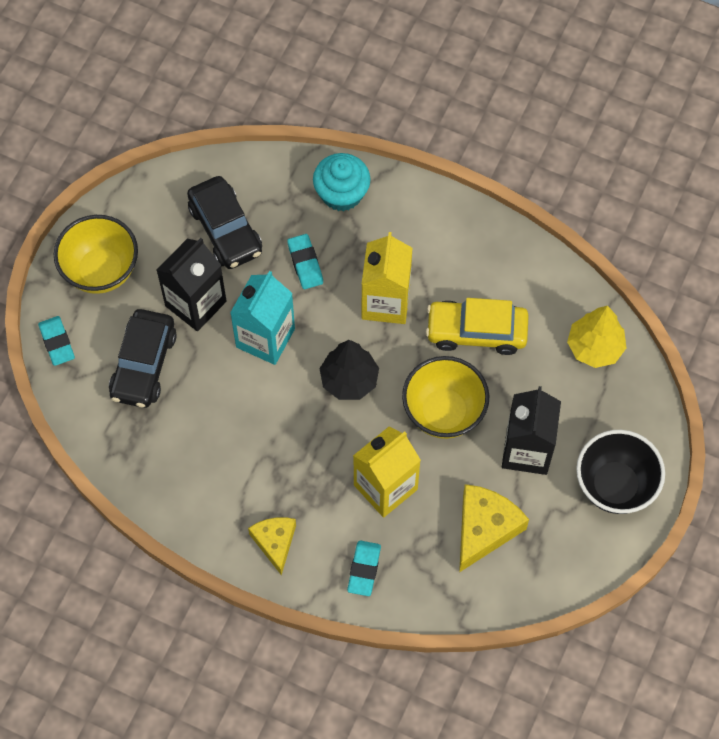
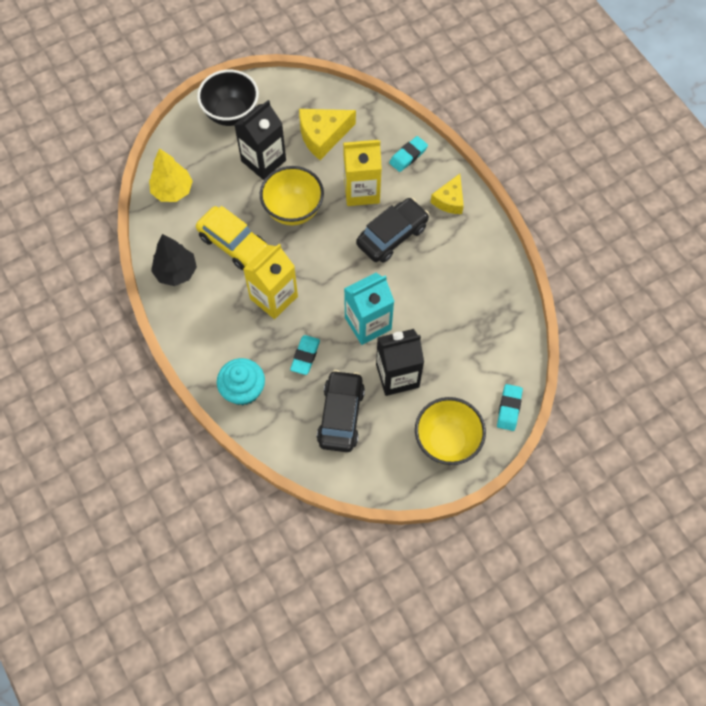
camera: 145 degrees left, 0 degrees up
(144, 365) = (459, 356): black car -> black car (392, 235)
(349, 380) = (335, 264): black tree -> black tree (176, 272)

